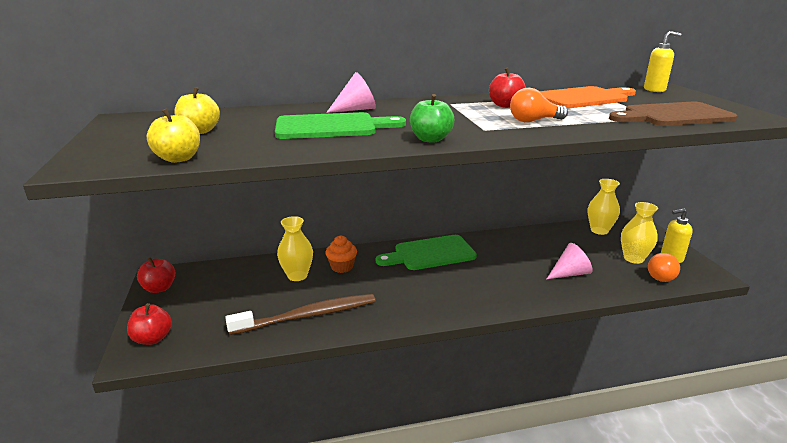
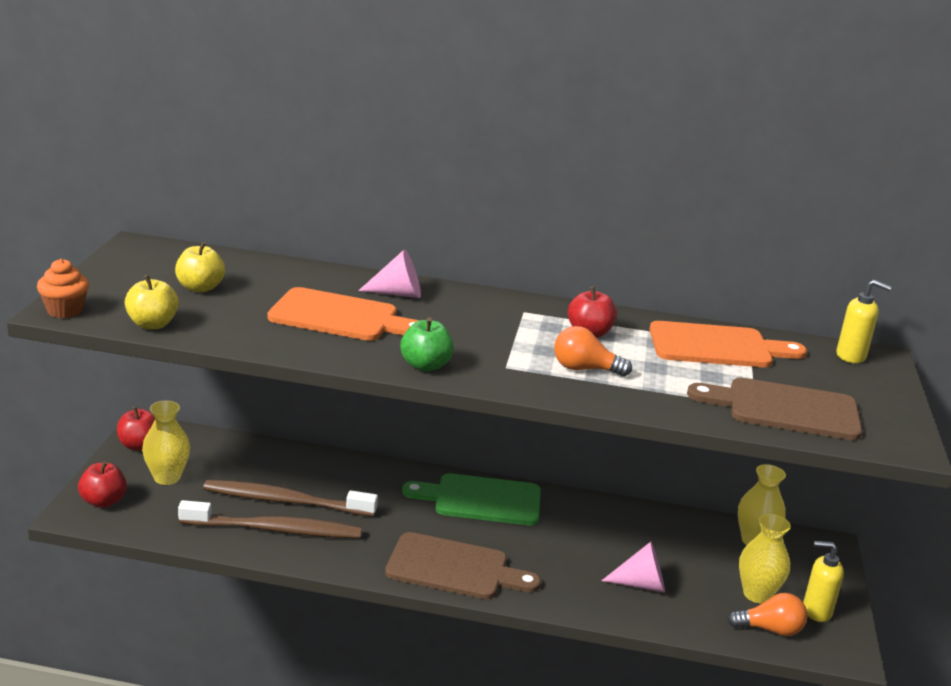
camera: 20 degrees right, 0 degrees up
(297, 276) = (296, 478): yellow vase -> yellow vase (167, 477)
(301, 293) = (285, 501): none -> brown toothbrush
(331, 127) = (340, 317): green cutting board -> orange cutting board
(342, 267) = (356, 483): orange cupcake -> orange cupcake (65, 310)
(452, 301) = (454, 568): none -> brown cutting board
(662, 276) = (770, 629): orange light bulb -> orange light bulb turned 150 degrees counterclockwise

